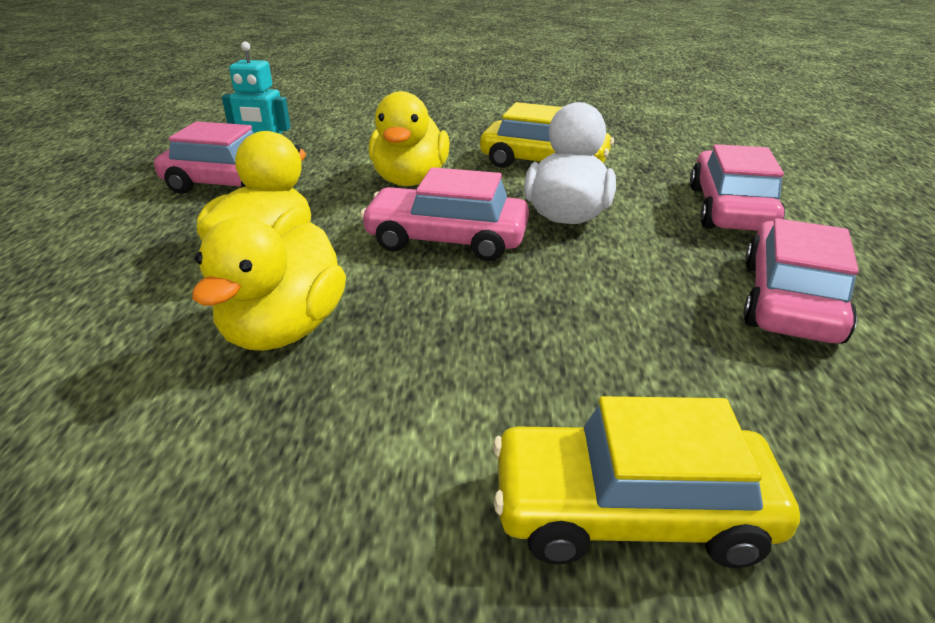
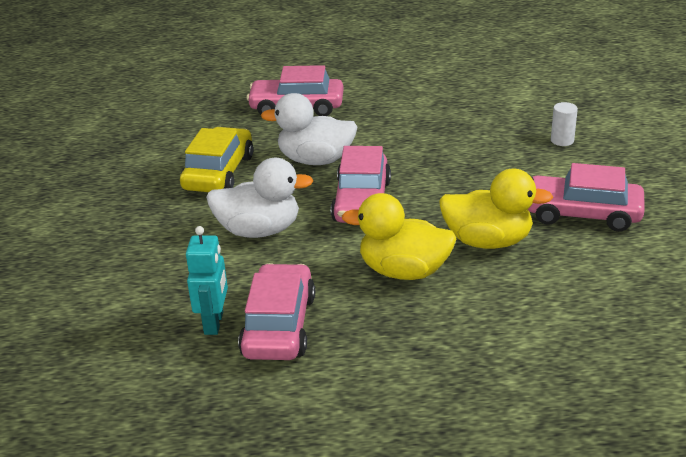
camera: 95 degrees left, 0 degrees up
(410, 180) = (259, 230): yellow duck -> white duck
(631, 512) = (562, 140): yellow car -> white cylinder
(789, 300) = (403, 100): pink car -> pink car (582, 214)

